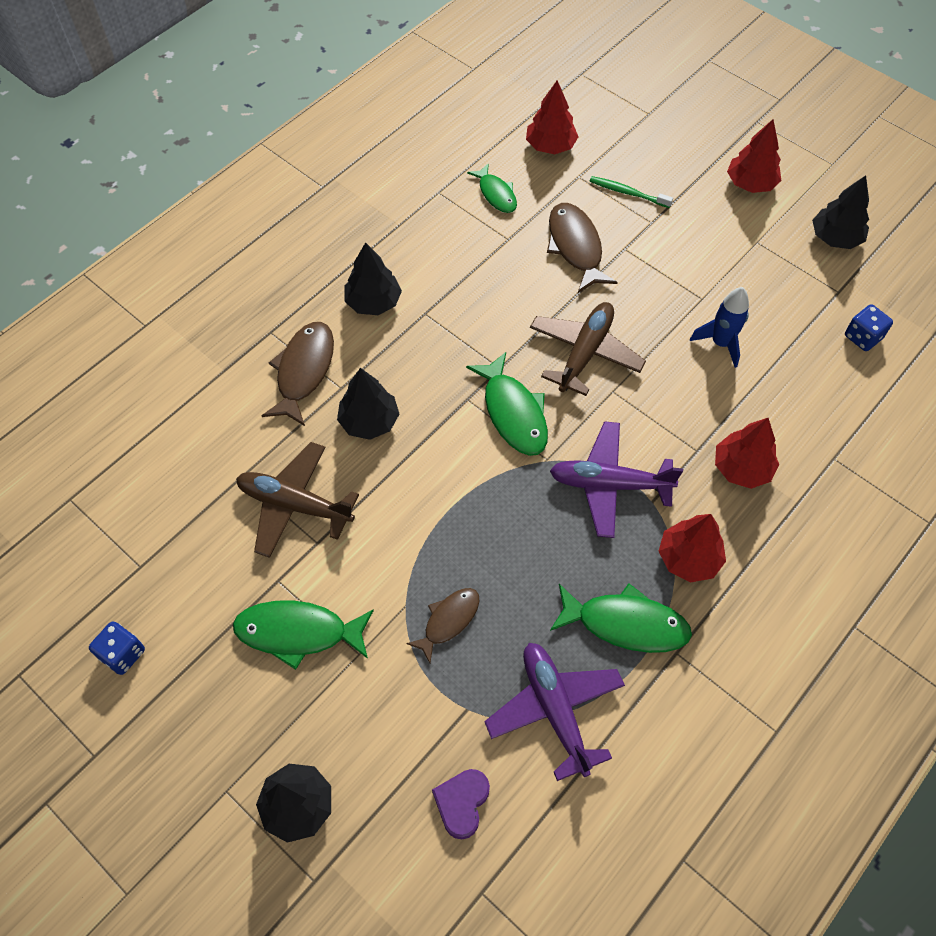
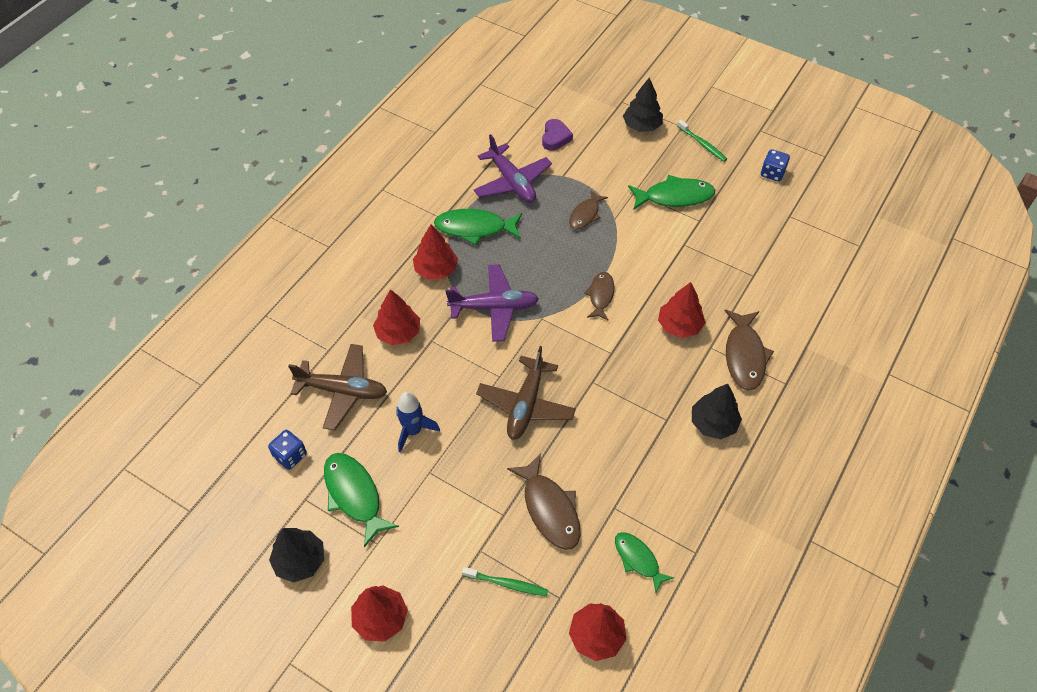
camera: 170 degrees right, 5 degrees down
(208, 739) = (702, 144): none -> green toothbrush
(295, 505) = (708, 264): brown plane -> brown plane (342, 391)
(369, 421) = (679, 325): black tree -> red tree
(460, 479) = (600, 295): none -> brown fish
(513, 413) = (573, 348): green fish -> green fish (354, 495)

